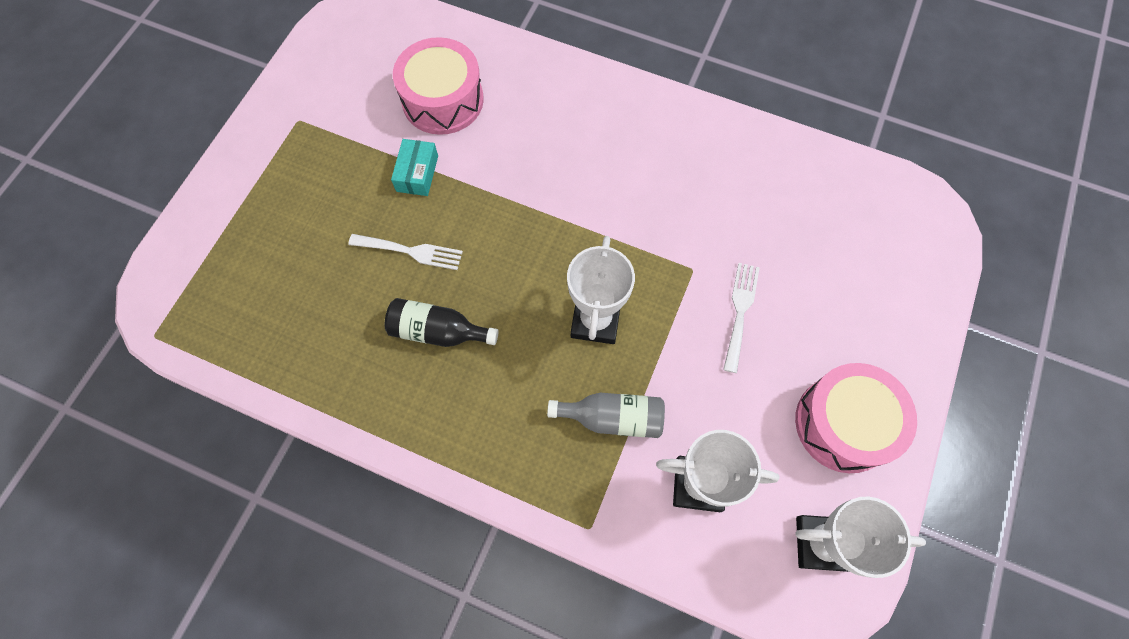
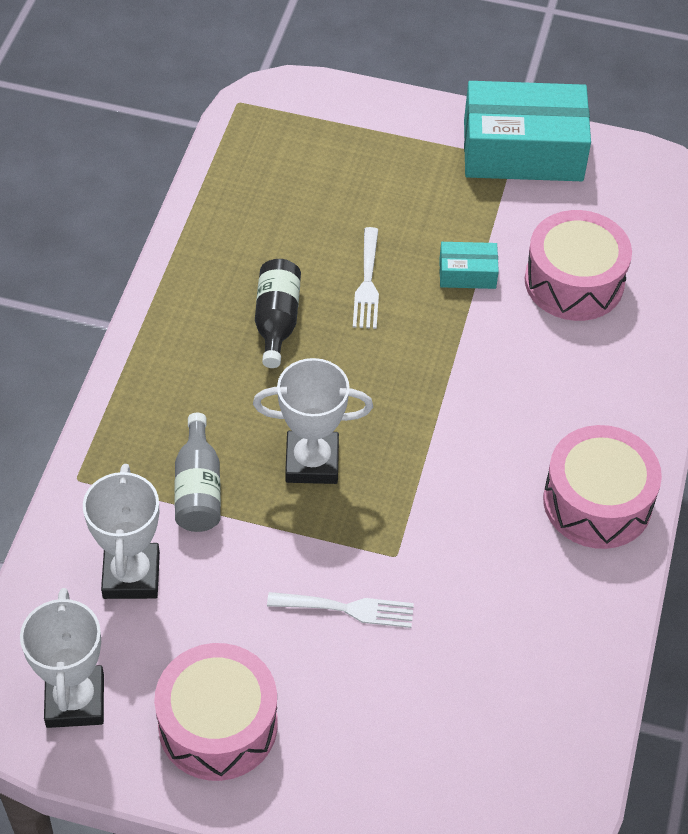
camera: 80 degrees right, 15 degrees down
(291, 110) = (523, 150): none -> turquoise box
(655, 124) = (597, 502): none -> pink drum

